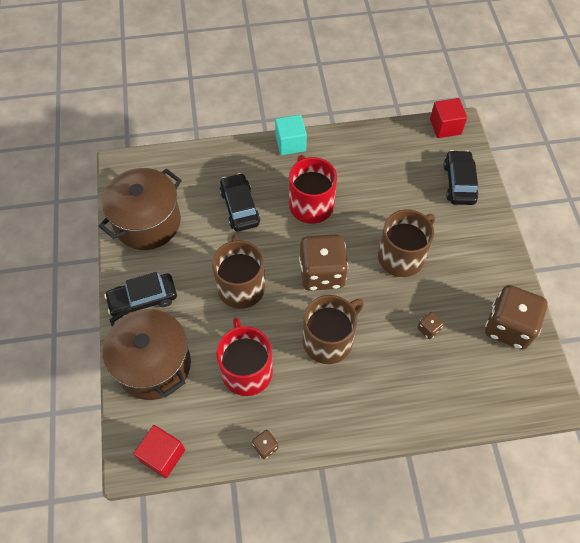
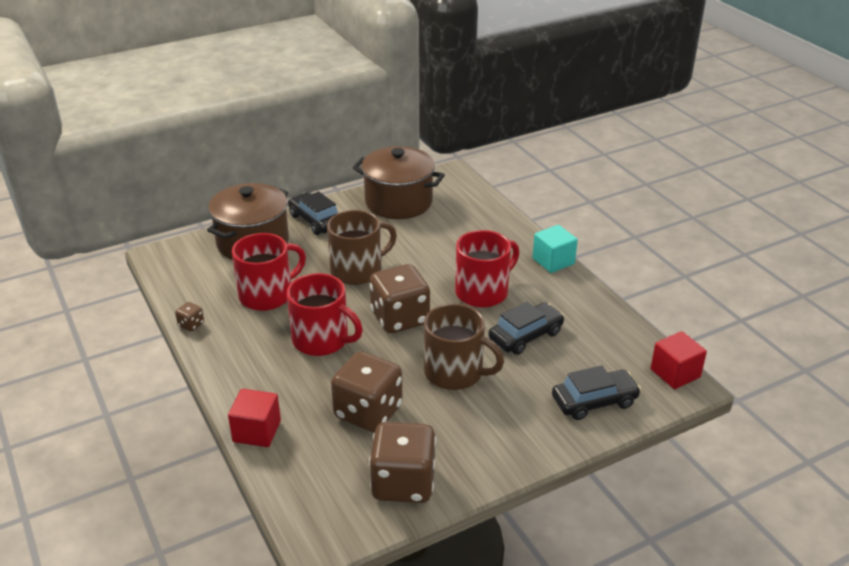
camera: 70 degrees right, 25 degrees down
(162, 455) = (168, 269): red cube -> red cube (257, 431)
(240, 207) = (449, 248): black car -> black car (525, 336)
(329, 340) = (322, 340): brown mug -> red mug
(428, 329) = (368, 412): brown dice -> brown dice, size x2.39

